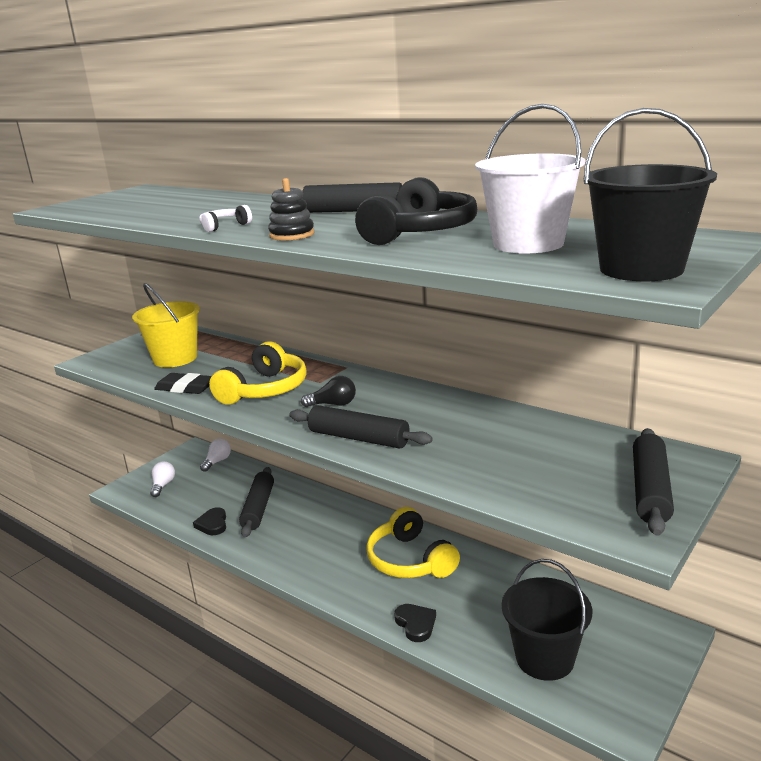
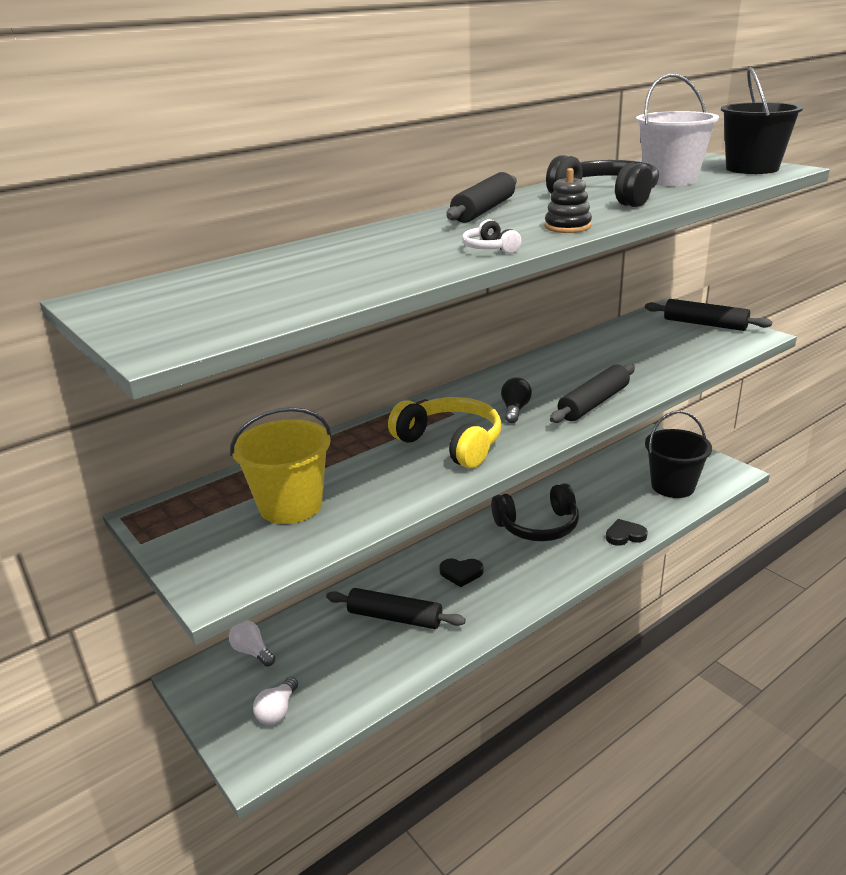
camera: 75 degrees left, 5 degrees up
(163, 485) = (277, 711): white light bulb -> white light bulb turned 90 degrees counterclockwise
(185, 388) = (405, 494): black eraser -> none
(212, 524) = (408, 658): black heart -> black heart (461, 573)
(410, 560) = (538, 526): yellow headphones -> black headphones

